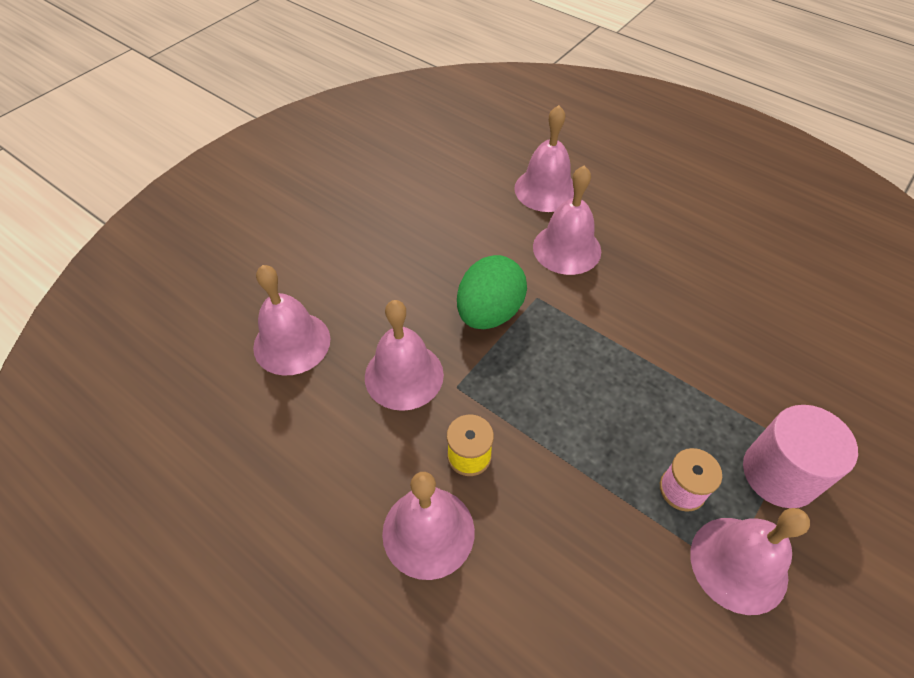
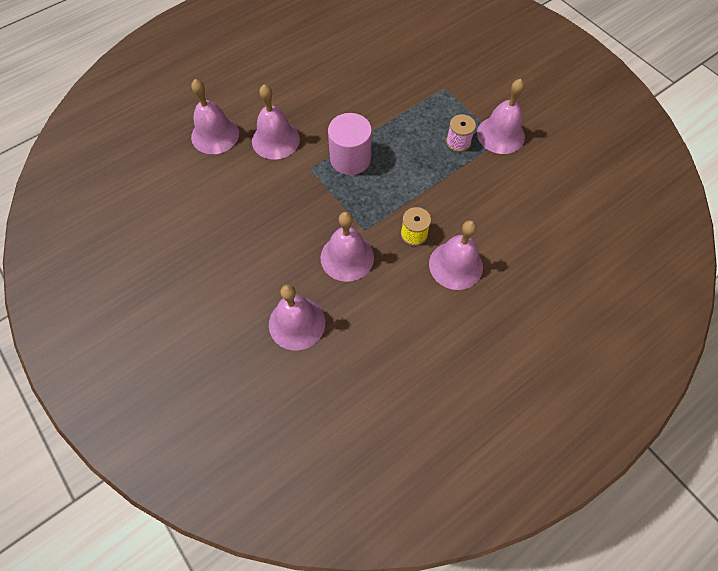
camera: 75 degrees left, 10 degrees up
(489, 313) = (313, 197): green egg -> none
(779, 473) = (459, 99): pink cylinder -> pink cylinder (350, 159)

